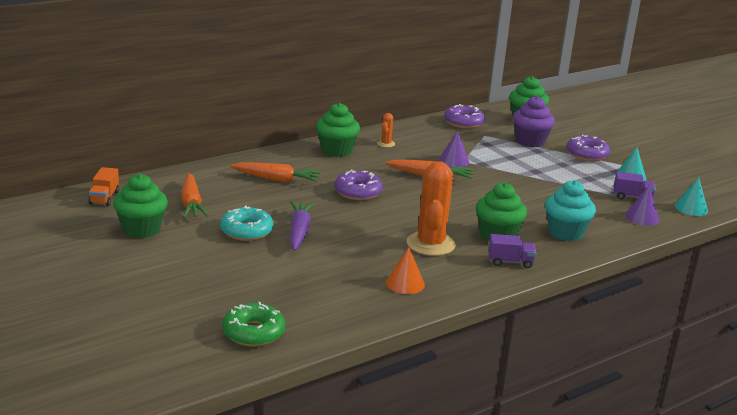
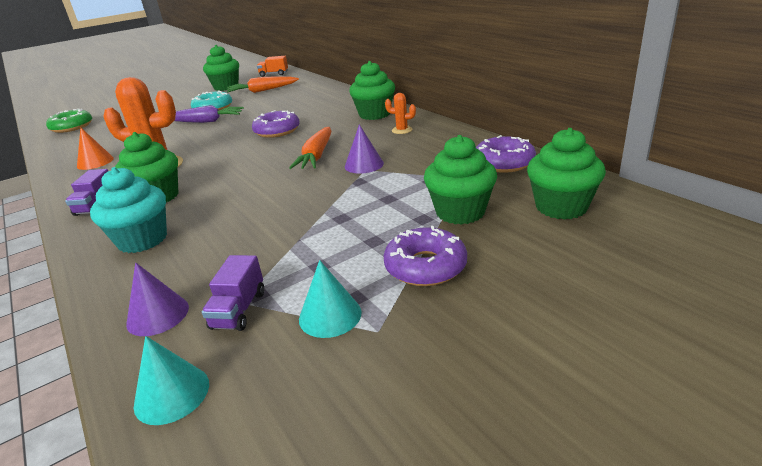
camera: 95 degrees right, 5 degrees up
(276, 179) = (304, 104): orange carrot -> none
(530, 141) = (460, 212): purple cupcake -> green cupcake

